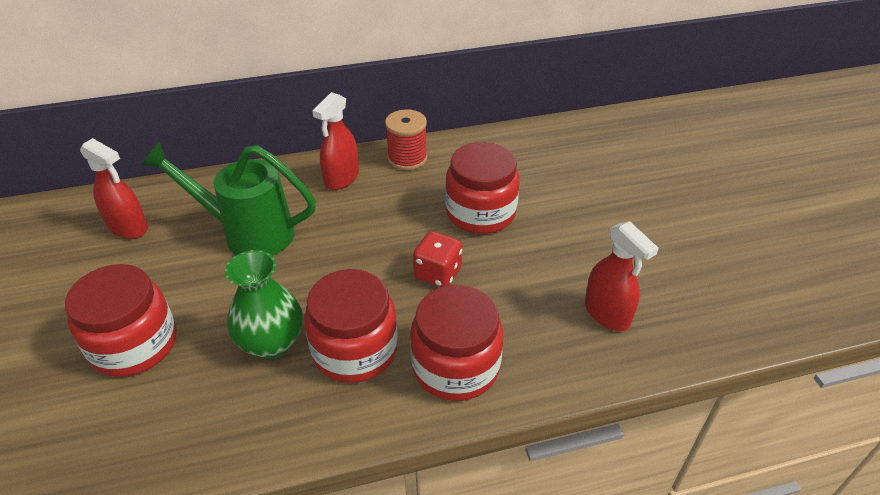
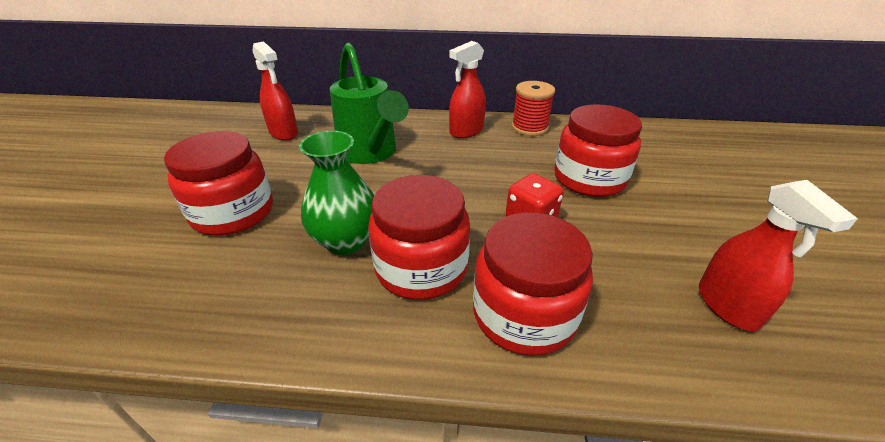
camera: 20 degrees right, 5 degrees down
(248, 233) = (371, 153): green watering can -> green watering can turned 150 degrees counterclockwise

